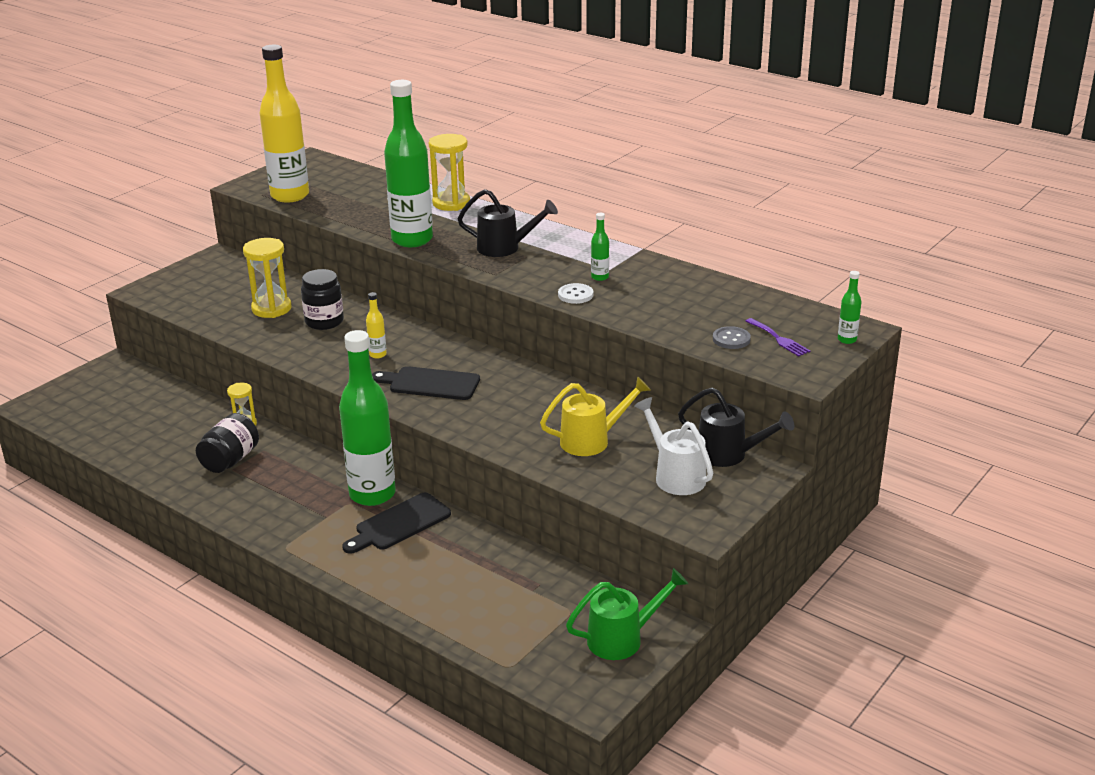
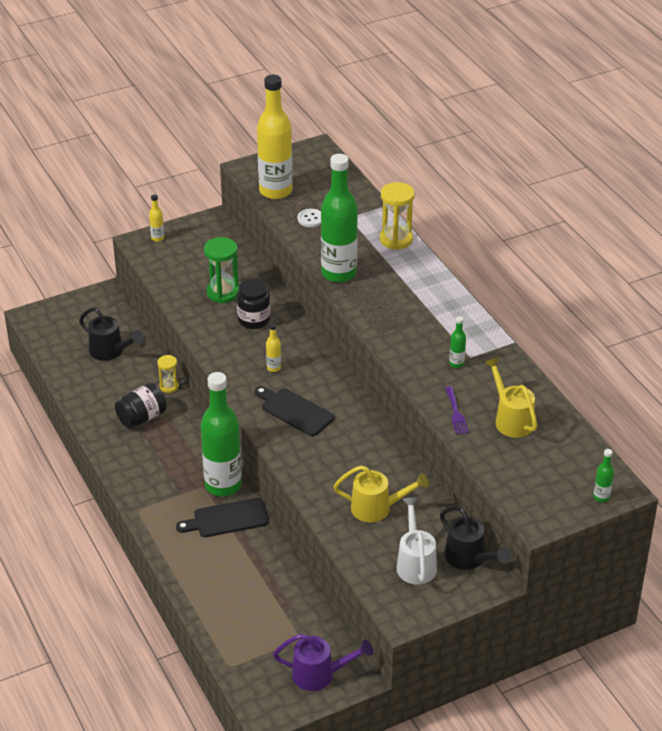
camera: 25 degrees right, 10 degrees up
(162, 283) = (157, 238): none -> yellow bottle
(271, 309) = (223, 293): yellow hourglass -> green hourglass
(505, 248) = (404, 306): black watering can -> black watering can (110, 351)
(575, 295) = (424, 377): white button -> white button (311, 219)
(622, 639) = (319, 675): green watering can -> purple watering can
(697, 305) = (511, 419): none -> yellow watering can
(731, 339) = (510, 465): grey button -> none
(779, 339) = (548, 477): purple fork -> purple fork (456, 413)

